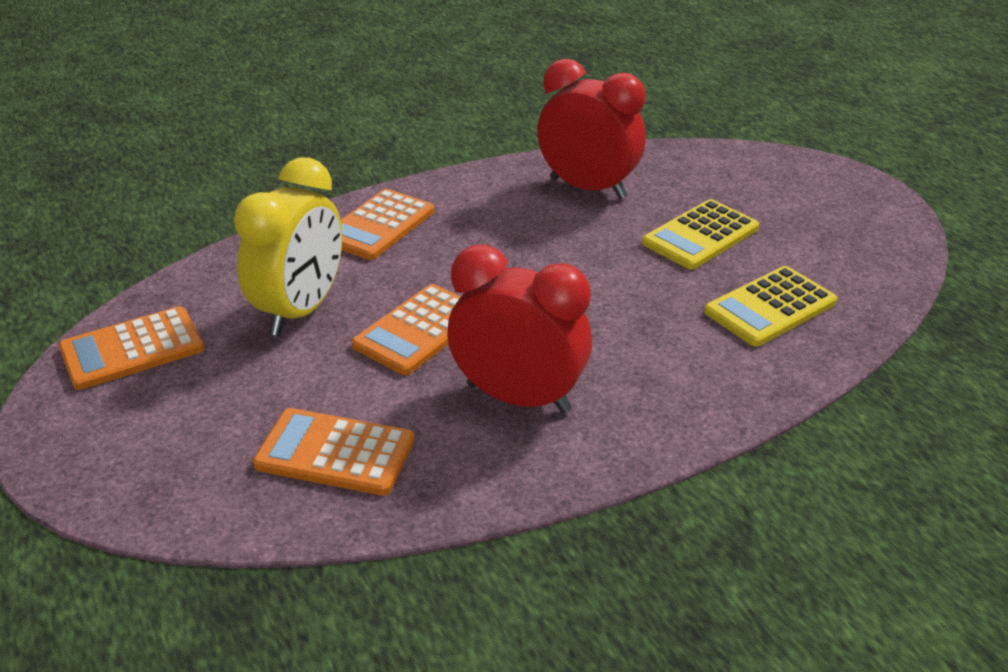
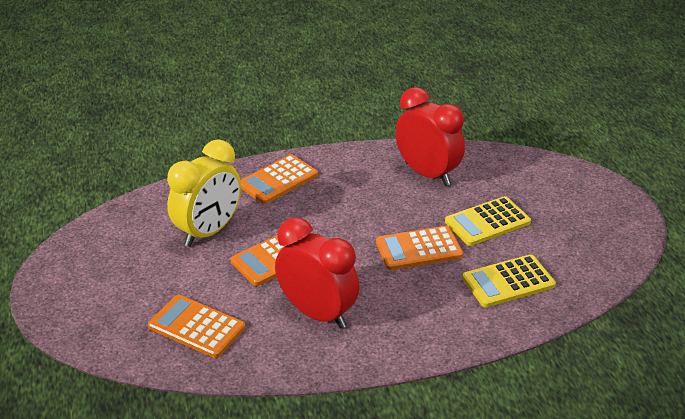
camera: 15 degrees right, 0 degrees up
(132, 349) = (103, 240): orange calculator -> orange calculator (419, 249)

